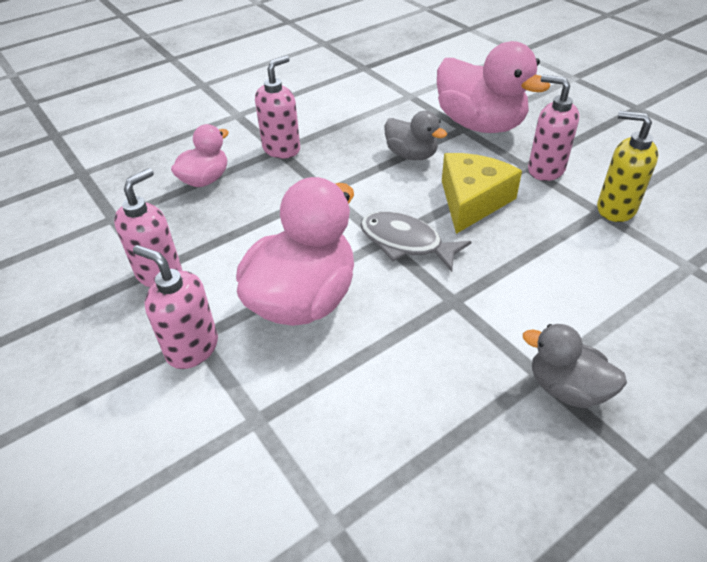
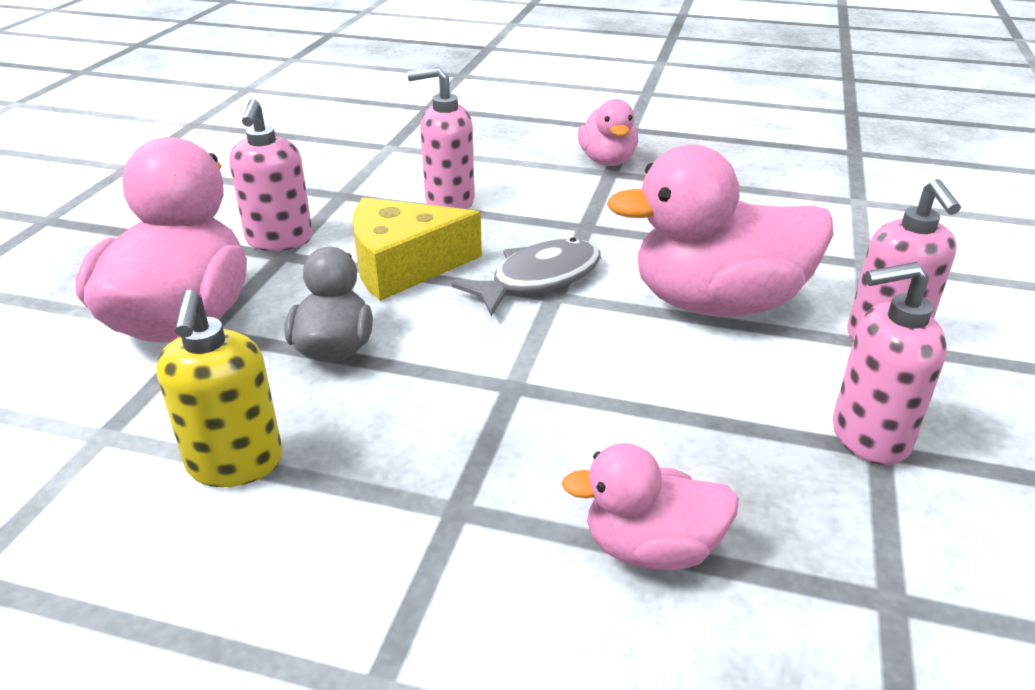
camera: 130 degrees left, 10 degrees down
(282, 149) = (450, 504): pink soap dispenser -> pink soap dispenser (449, 202)
(406, 243) = (539, 279): grey fish -> grey fish turned 120 degrees counterclockwise
(566, 388) = (607, 161): grey duck -> pink duck
(615, 208) = (328, 188): yellow soap dispenser -> yellow soap dispenser (235, 464)

